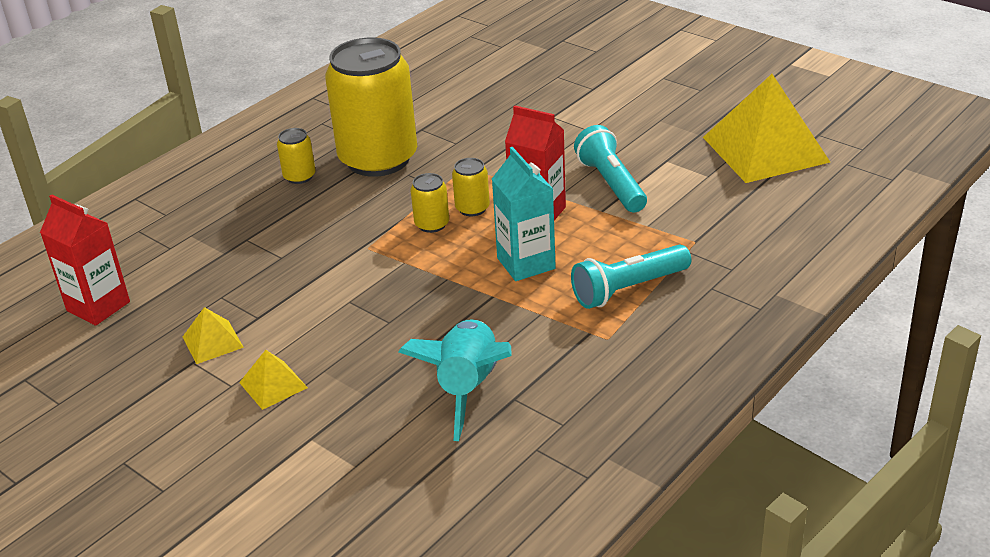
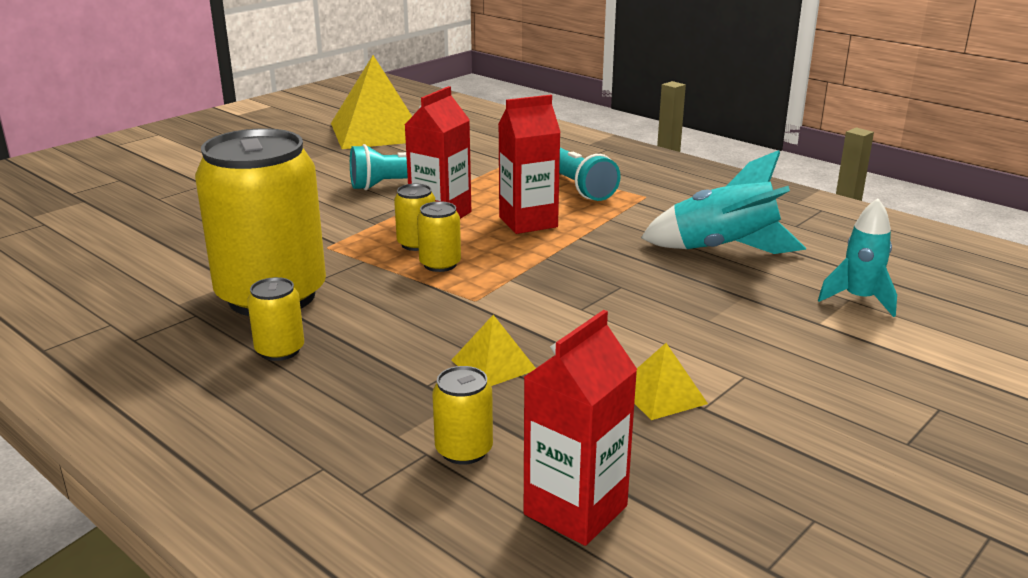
camera: 90 degrees left, 10 degrees down
(168, 261) = (464, 450): none -> yellow can
(273, 385) = (738, 348): yellow pyramid -> yellow pyramid (494, 365)
(353, 472) = (859, 299): none -> turquoise rocket
(526, 263) = (528, 222): turquoise carton -> red carton

